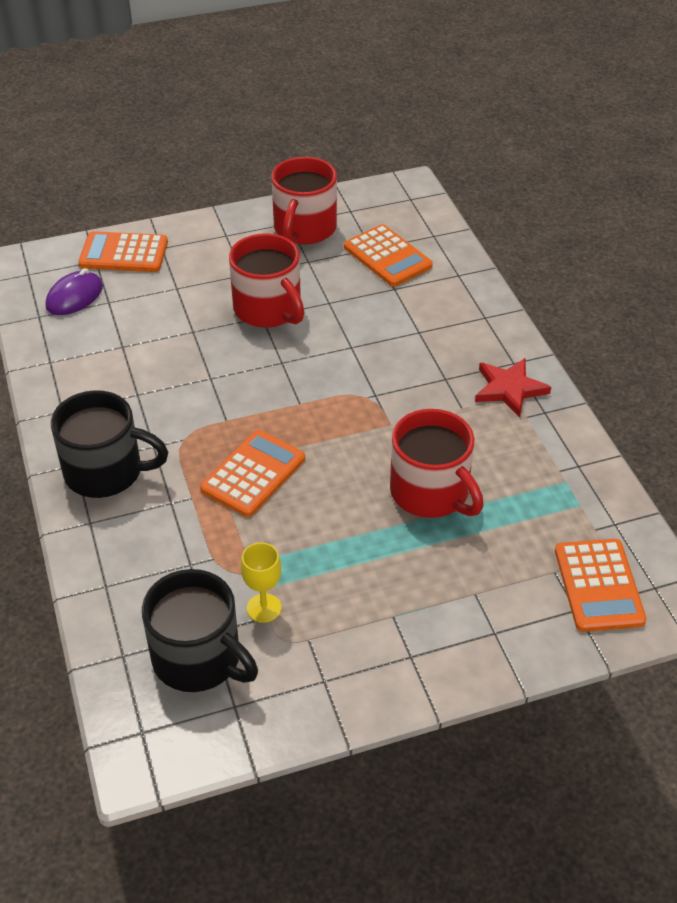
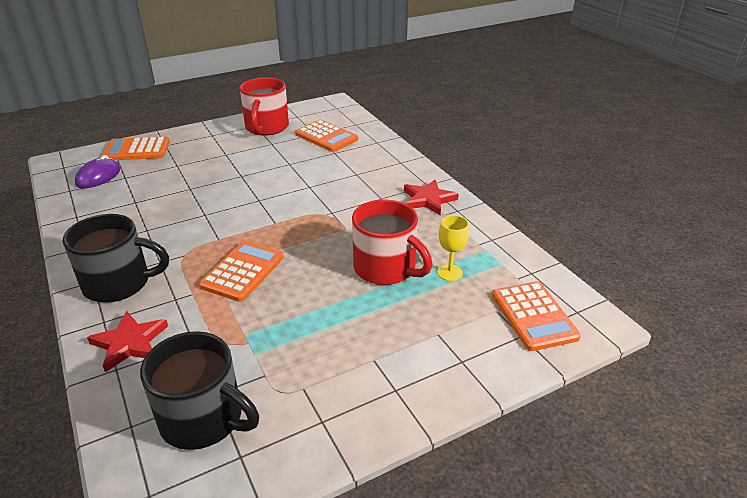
camera: 10 degrees left, 10 degrees down
(120, 555) = (130, 343): none -> red star
(264, 608) = (260, 368): yellow goblet -> yellow goblet (449, 272)
(269, 309) = (246, 171): red mug -> none

